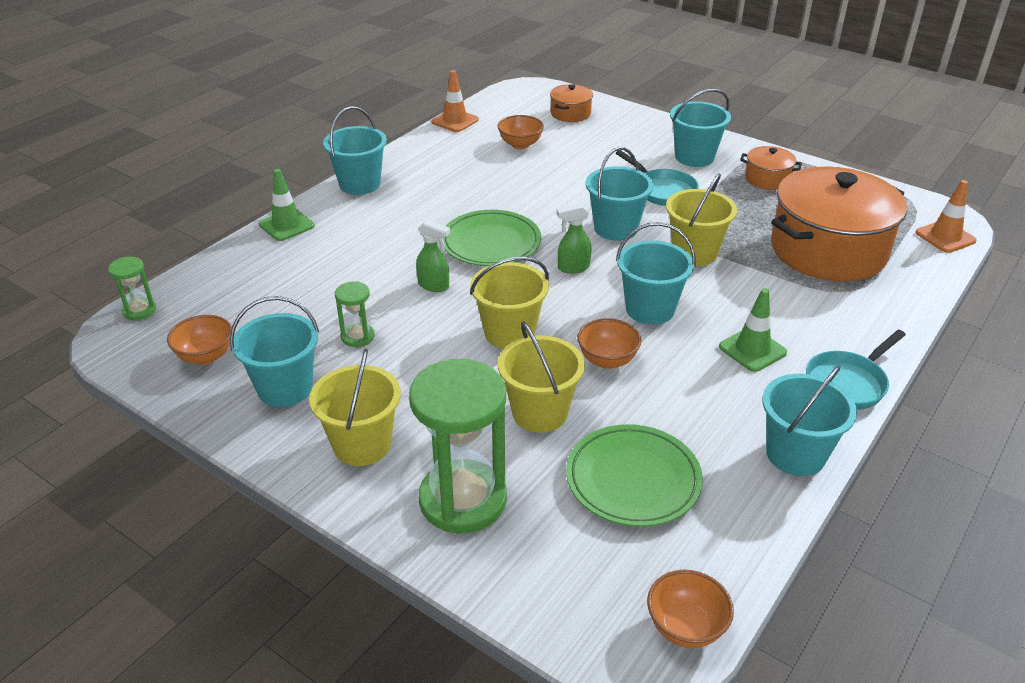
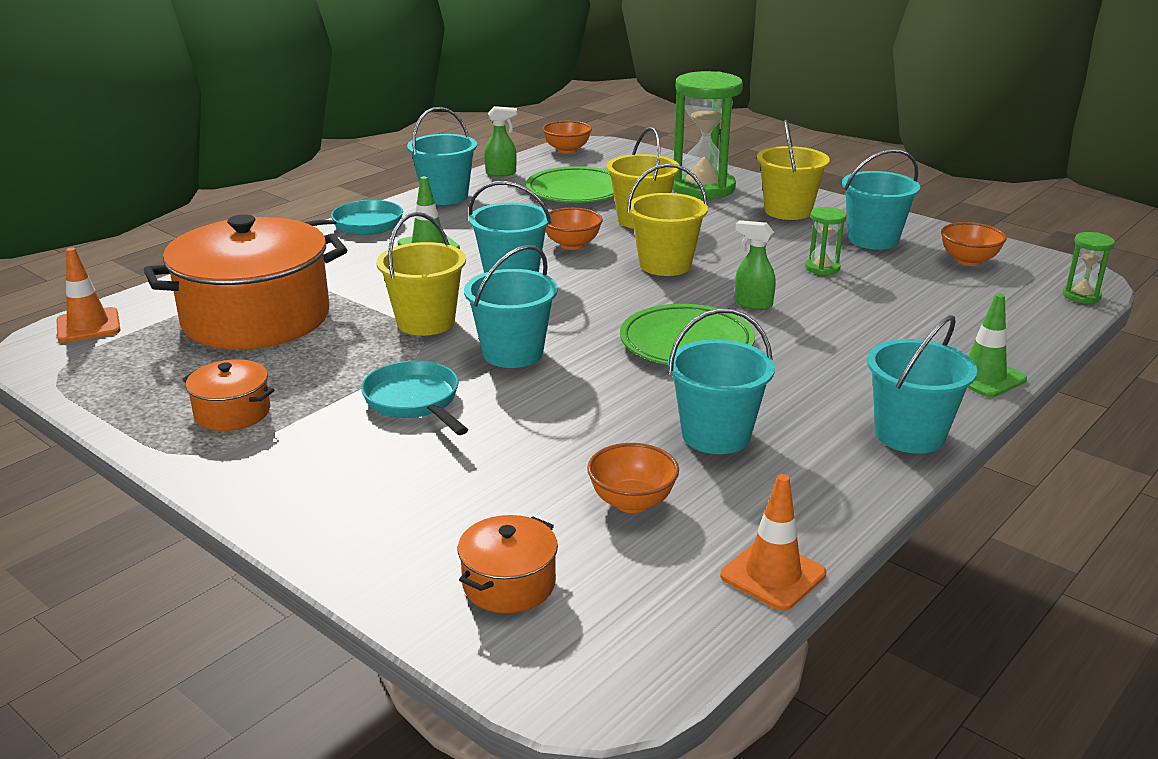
camera: 175 degrees left, 10 degrees down
(573, 268) = (584, 314): green spray bottle -> green spray bottle (501, 173)
(694, 157) = (318, 458): turquoise bucket -> turquoise bucket (716, 435)

